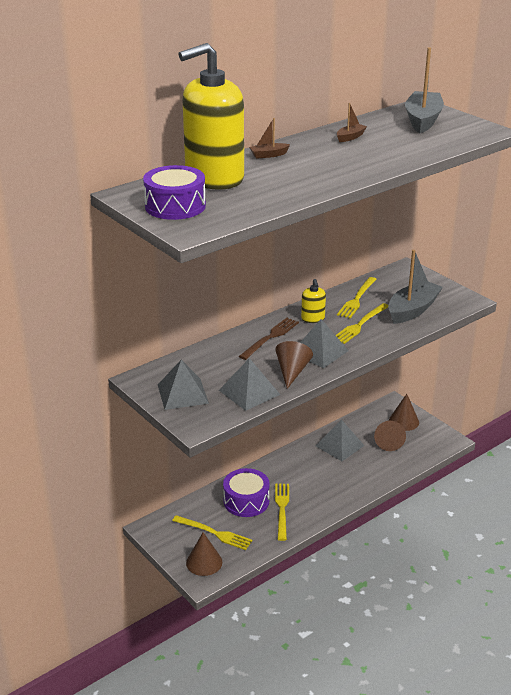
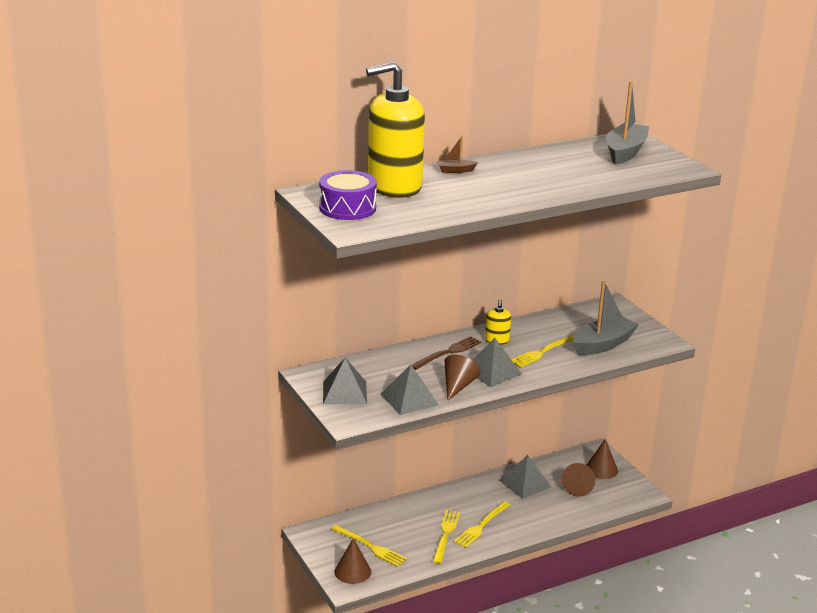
camera: 10 degrees right, 5 degrees down
(246, 501) = (411, 522): purple drum -> none
(350, 137) = (543, 161): brown boat -> none
(357, 299) = (549, 327): yellow fork -> yellow fork (481, 526)

